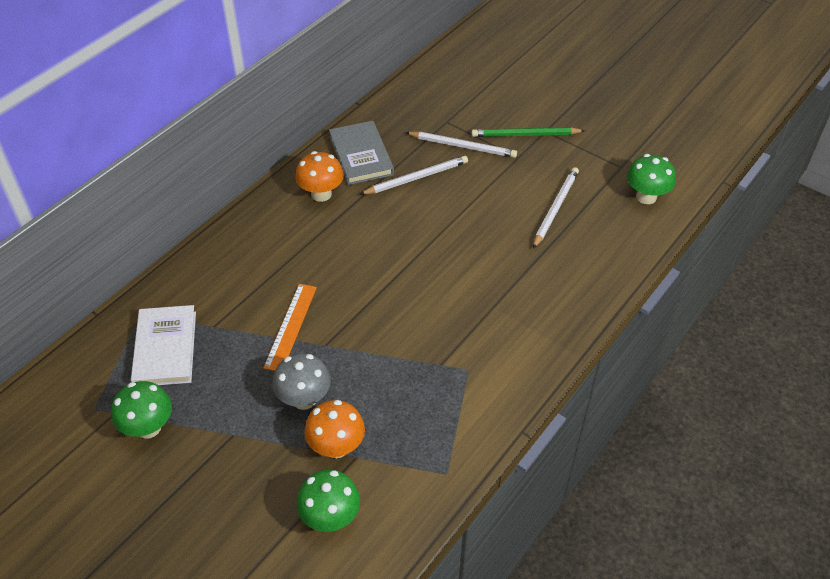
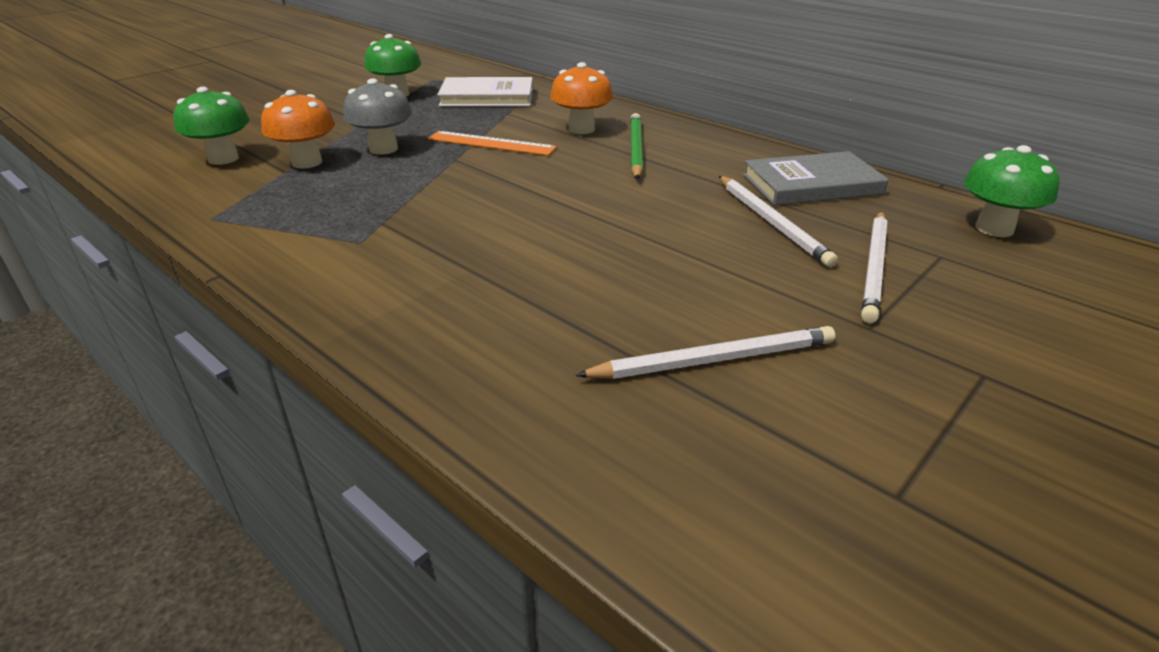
camera: 95 degrees right, 15 degrees down
(321, 194) = (720, 159): orange mushroom -> orange mushroom (581, 129)
(525, 135) = (951, 343): green pencil -> green pencil (635, 149)
(555, 208) = (713, 360): white pencil -> white pencil turned 45 degrees counterclockwise
(646, 197) = (780, 530): green mushroom -> green mushroom (994, 229)

